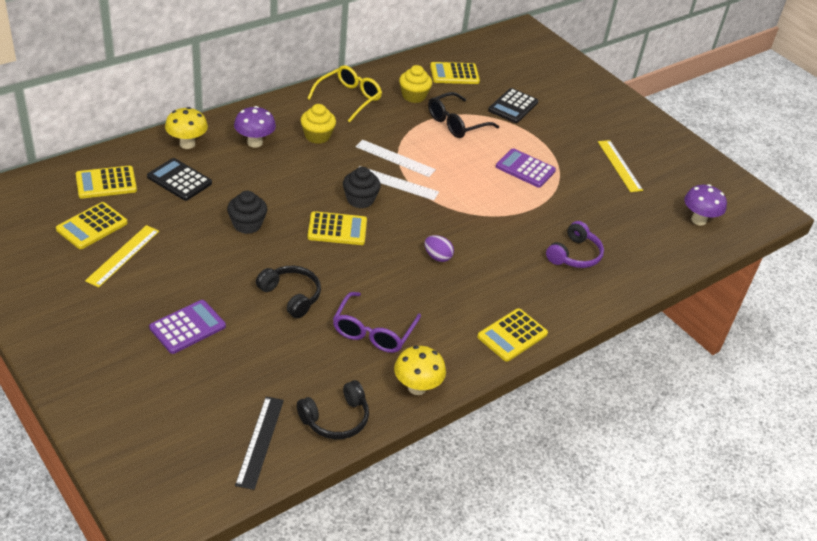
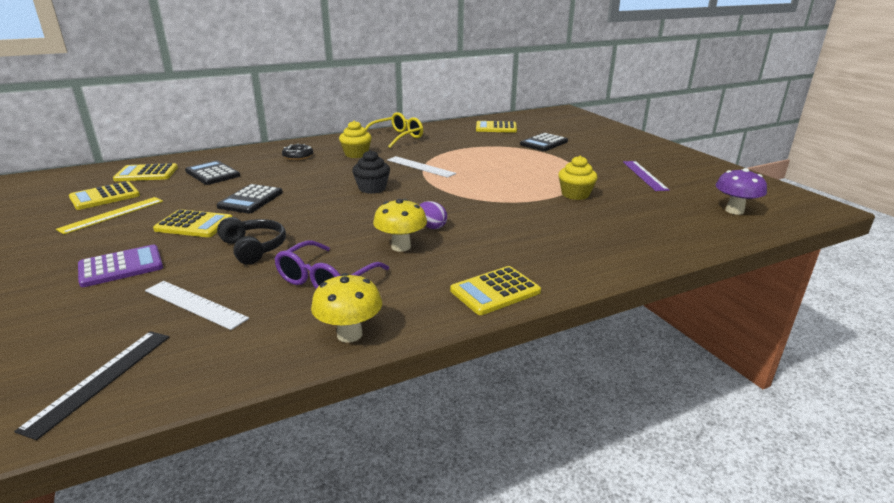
camera: 15 degrees right, 15 degrees down
(187, 144) = (238, 156): yellow mushroom -> yellow mushroom (401, 246)
(247, 224) = (250, 200): black cupcake -> black calculator
(255, 142) = (298, 156): purple mushroom -> black donut
(336, 419) = (221, 361): black headphones -> none
(337, 229) = (337, 205): yellow calculator -> yellow calculator (194, 225)
(396, 183) = (413, 180): white ruler -> white ruler (195, 304)
(414, 96) = (455, 137): yellow cupcake -> yellow cupcake (575, 194)
(456, 123) = (487, 150): black glasses -> none
(525, 169) = (546, 175): purple calculator -> none
(574, 255) = (587, 230): purple headphones -> none
(619, 165) = (644, 175): yellow ruler -> purple ruler

